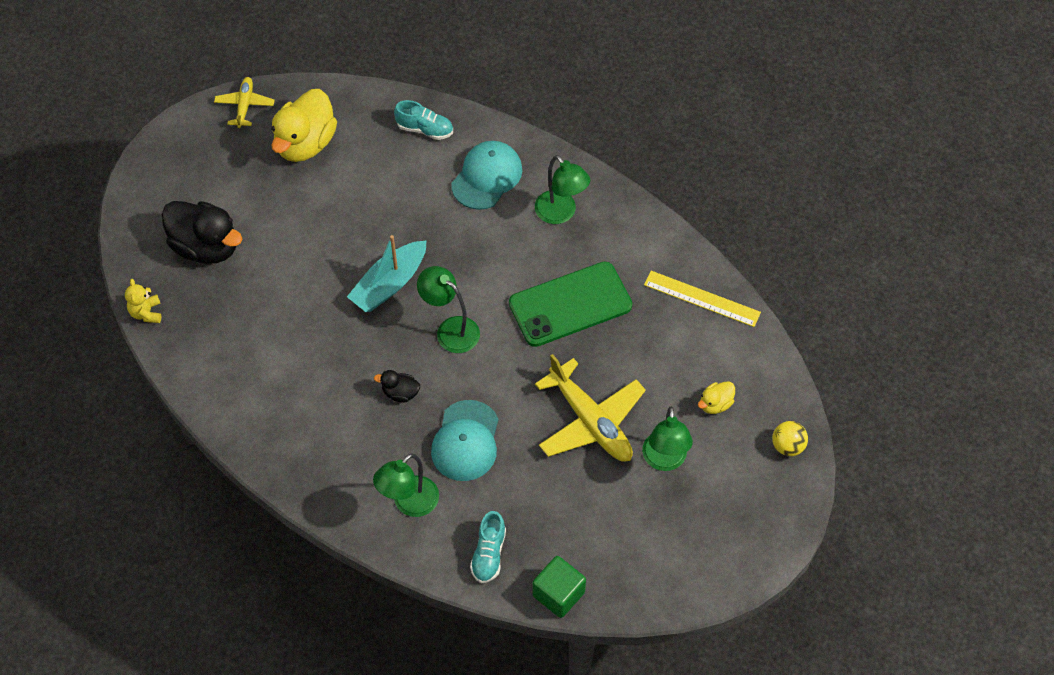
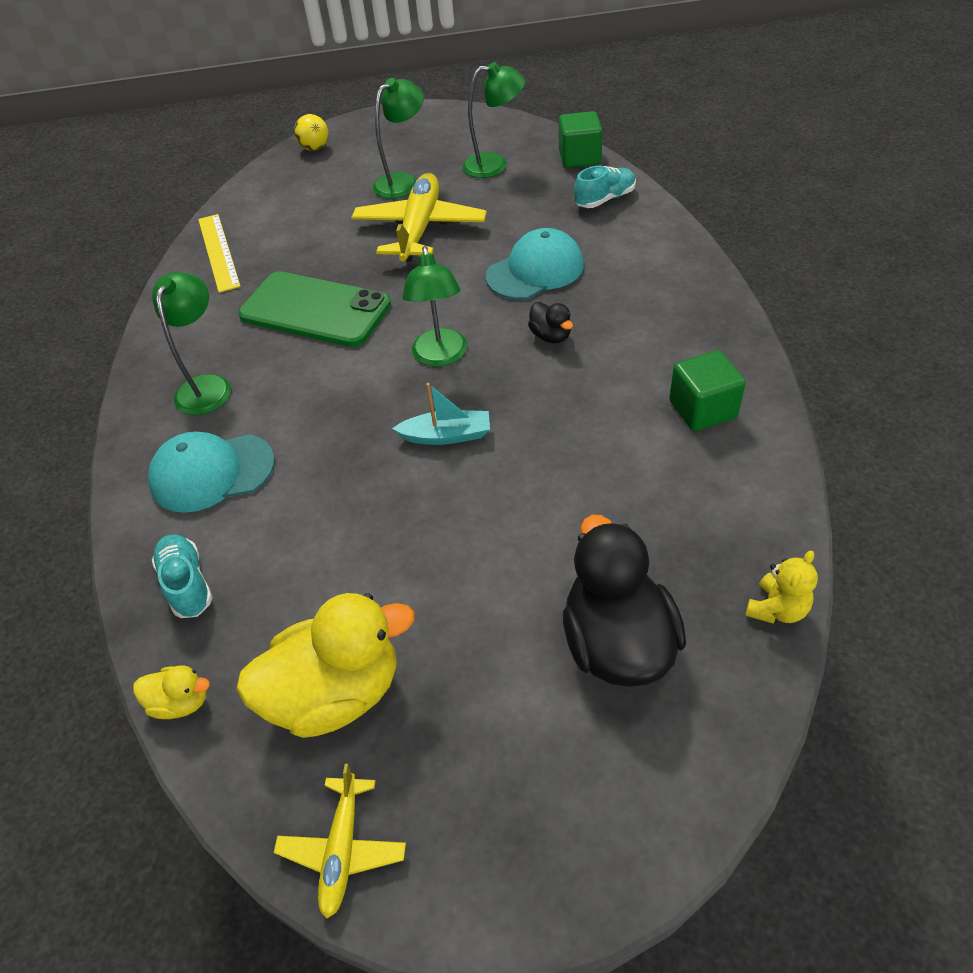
camera: 130 degrees left, 10 degrees down
(245, 105) = (342, 849): yellow plane -> yellow plane turned 45 degrees counterclockwise
(264, 403) = (702, 409): none -> green cube
(389, 284) = (447, 435): turquoise boat -> turquoise boat, size x0.66
(409, 504) = (635, 258): green lamp -> green lamp (495, 165)
(715, 404) = (319, 190): yellow duck -> yellow duck (181, 702)

